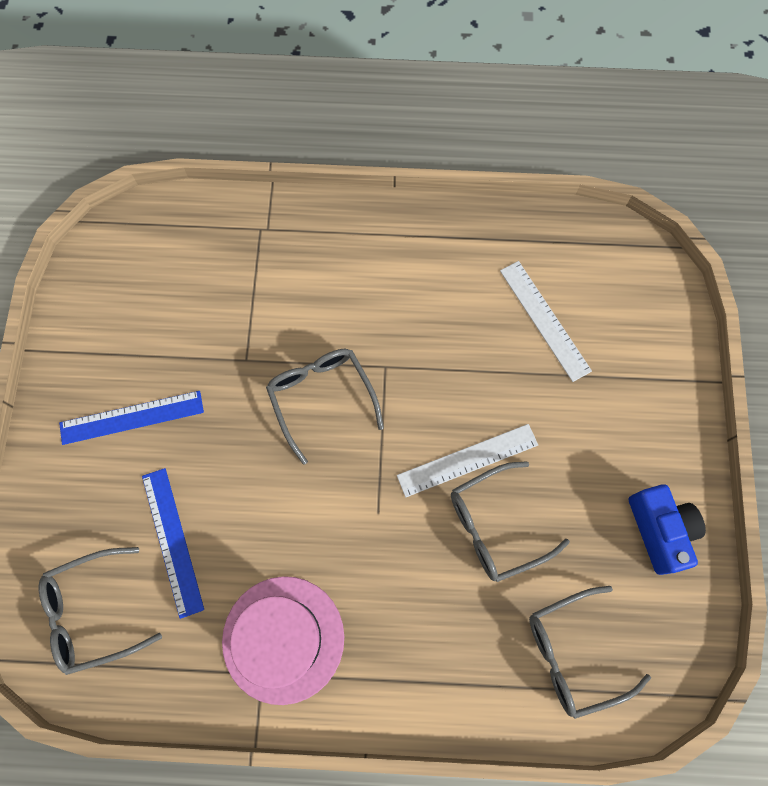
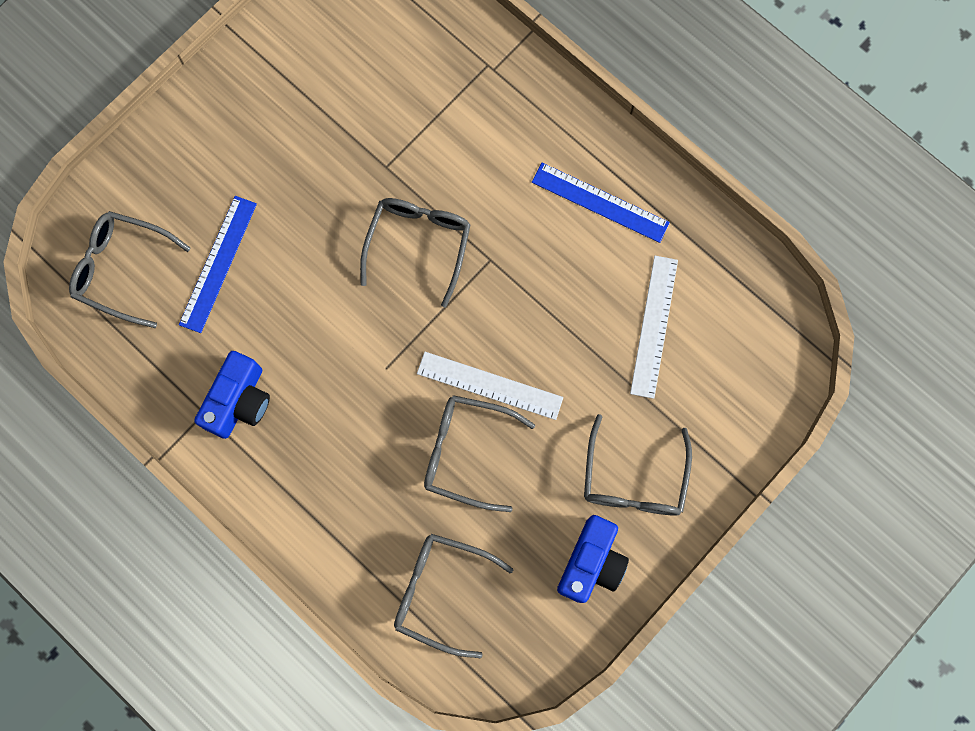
camera: 40 degrees right, 5 degrees up
(132, 417) = (263, 143): blue ruler -> blue ruler (600, 202)
(283, 639) = (239, 401): pink hat -> blue camera
(631, 440) = (634, 478): none -> grey glasses

